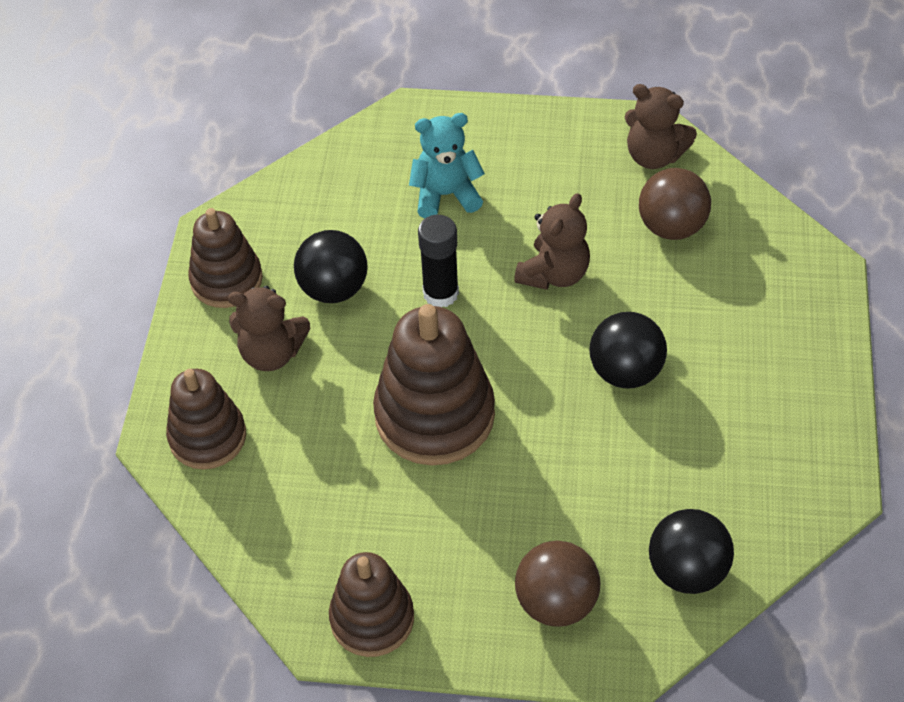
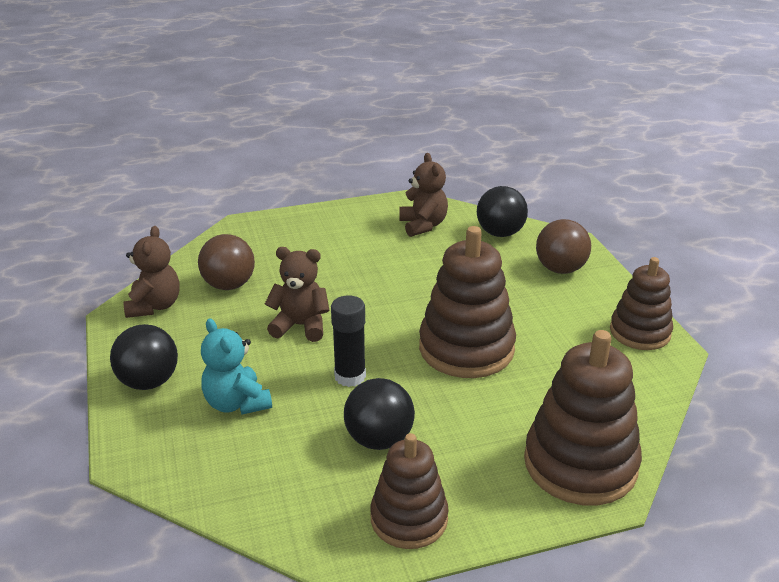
camera: 115 degrees left, 20 degrees down
(207, 437) = (580, 464): brown stacking toy -> brown stacking toy, size x1.55
(272, 353) = (471, 455): brown teddy bear -> brown teddy bear (423, 225)
(625, 372) = (373, 279): black ball -> black ball (149, 382)

